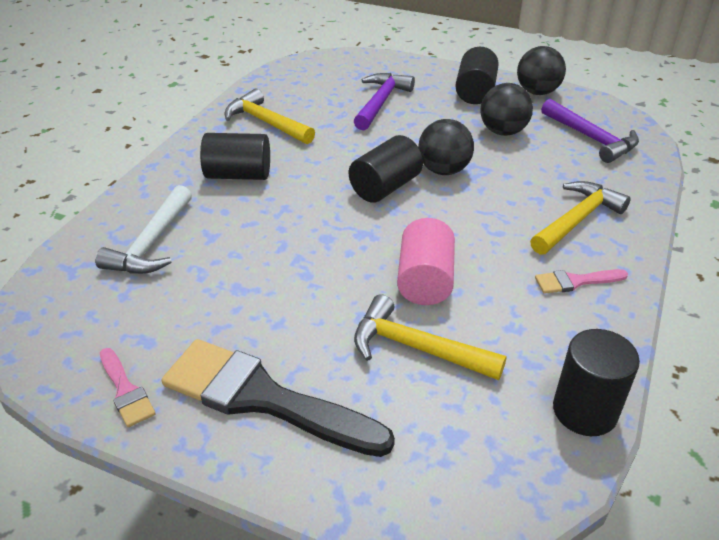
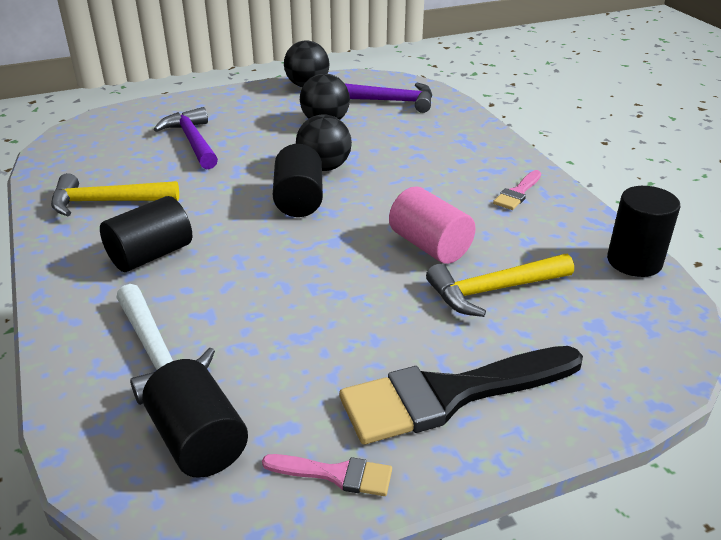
camera: 45 degrees left, 5 degrees down
(475, 92) = (260, 103): black cylinder -> black cylinder (198, 440)
(576, 220) = (461, 156): yellow hammer -> none

